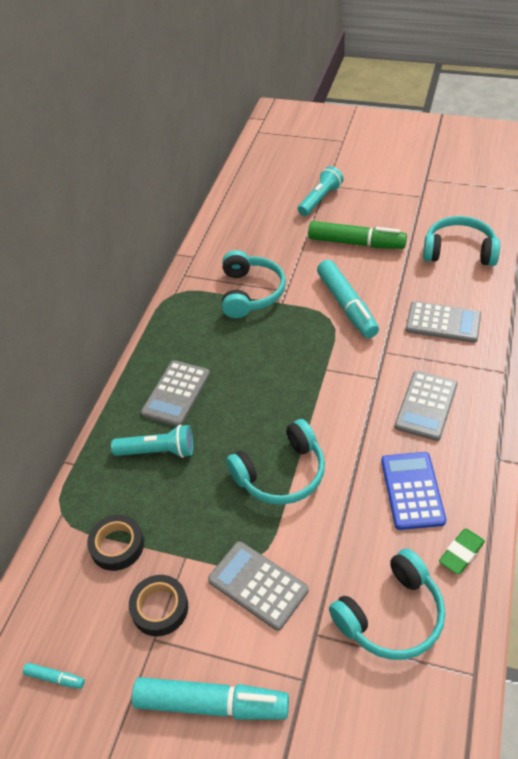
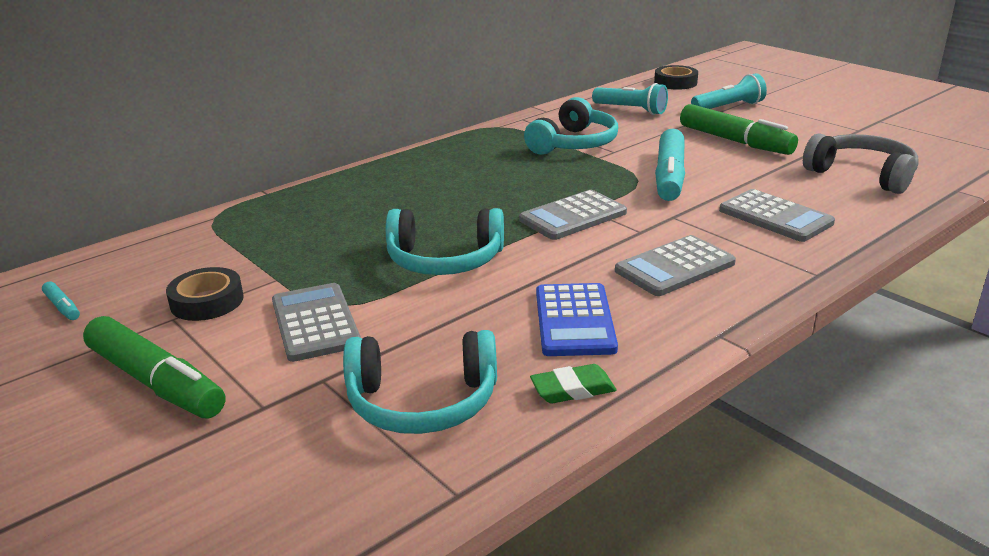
camera: 30 degrees right, 20 degrees down
(117, 545) = (230, 251): black tape -> black tape (675, 82)
(158, 451) = (348, 209): turquoise flashlight -> turquoise flashlight (631, 110)
(176, 393) = (415, 181): grey calculator -> grey calculator (573, 216)
(211, 704) = (156, 382): turquoise marker -> green marker
(412, 490) = (574, 321): blue calculator -> blue calculator turned 150 degrees clockwise
(459, 251) = (862, 175): turquoise headphones -> grey headphones

